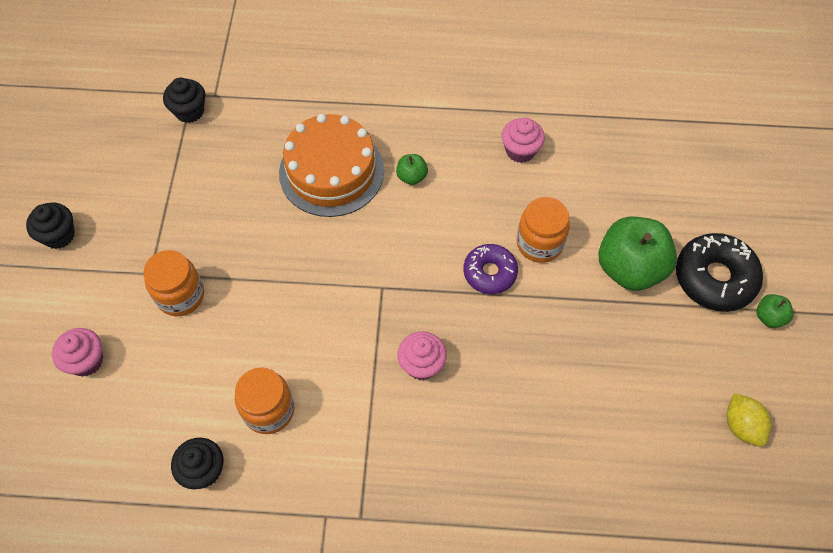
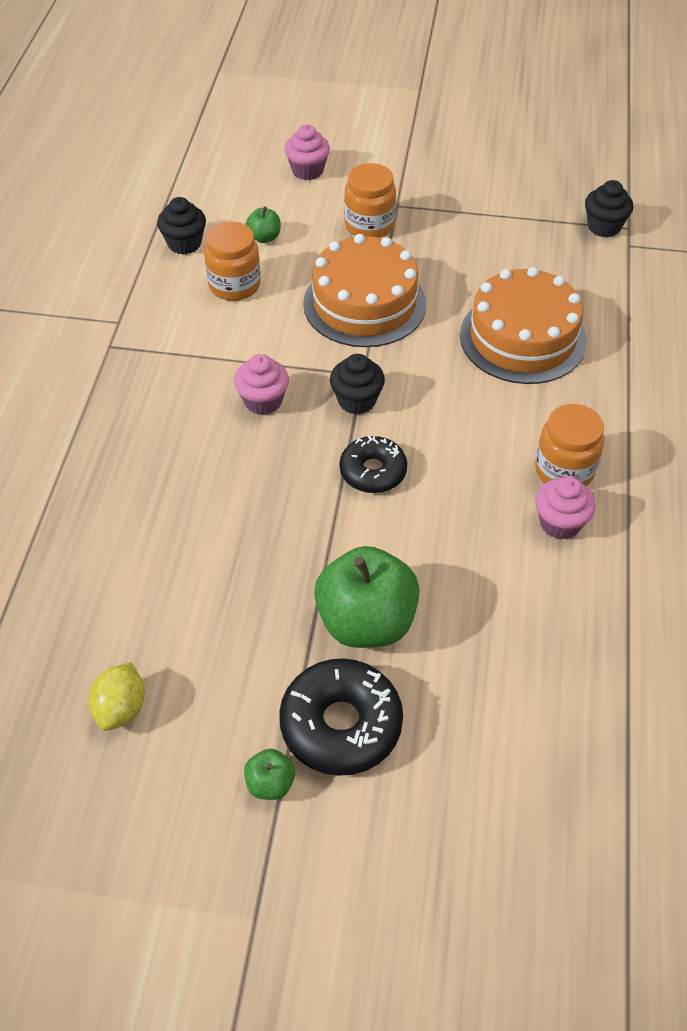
camera: 95 degrees right, 10 degrees down
(59, 235) = (444, 147): black cupcake -> black cupcake (356, 400)
(292, 292) = (364, 303): none -> orange cake
(412, 176) = (516, 409): green apple -> green apple (264, 237)
(490, 273) = (373, 471): purple donut -> black donut
(539, 243) = (411, 526): orange jar -> orange jar (564, 470)
(741, 426) = (121, 708): yellow lemon -> yellow lemon turned 60 degrees counterclockwise

